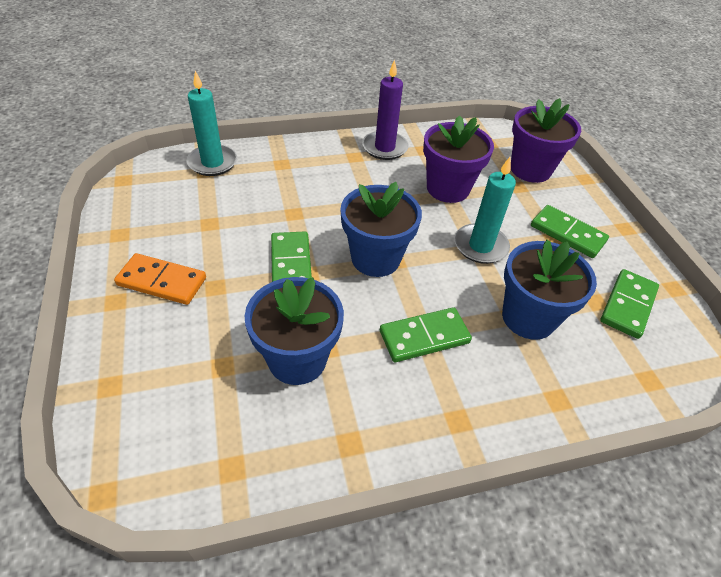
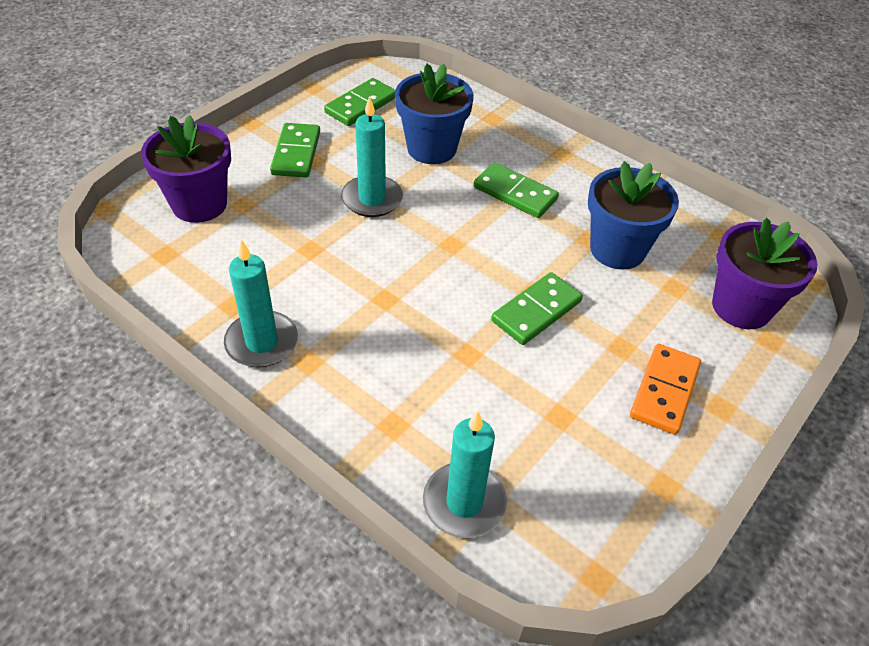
camera: 125 degrees left, 0 degrees up
(162, 281) = (664, 391): orange domino -> orange domino turned 45 degrees clockwise
(375, 258) = (463, 258): blue flower pot -> none
(384, 147) = (262, 342): purple candle -> turquoise candle
(448, 188) = (299, 253): purple flower pot -> purple flower pot (741, 307)
(628, 305) = (361, 105): green domino -> green domino turned 45 degrees counterclockwise

